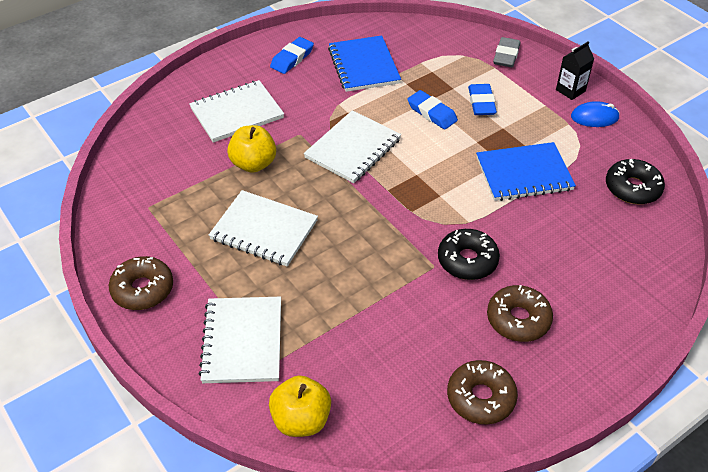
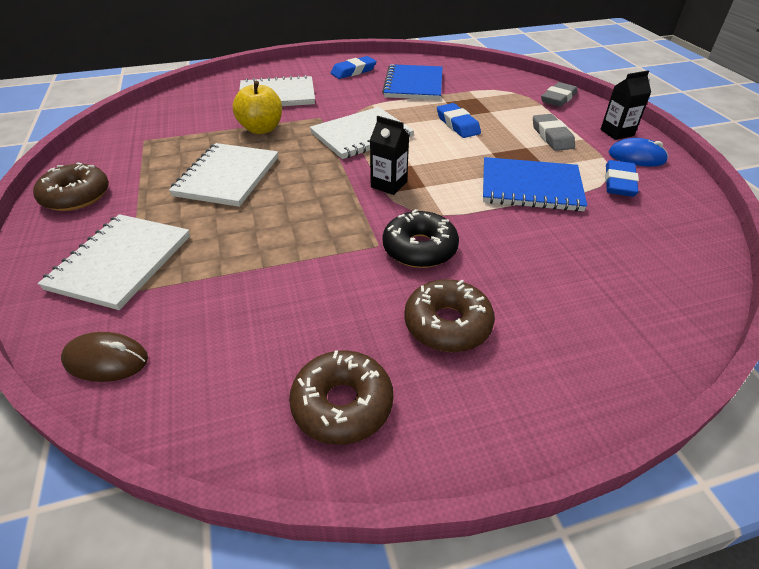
camera: 20 degrees right, 5 degrees down
(264, 230) = (227, 177): white notebook -> white notebook turned 60 degrees clockwise
(301, 420) = (106, 360): yellow apple -> brown mouse
(409, 202) = (388, 185): none -> black carton
(481, 103) = (513, 126): blue eraser -> blue eraser (619, 183)
(518, 109) = (551, 136): none -> grey eraser
(632, 188) = (662, 225): black donut -> none

